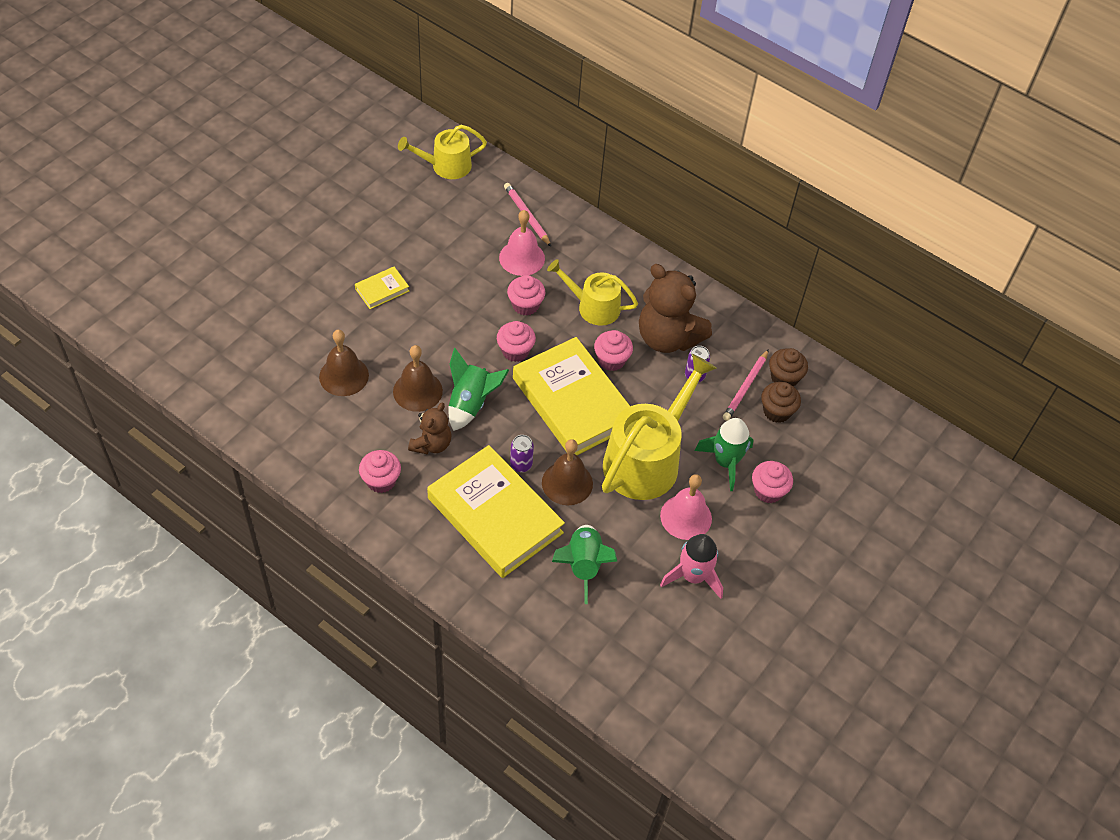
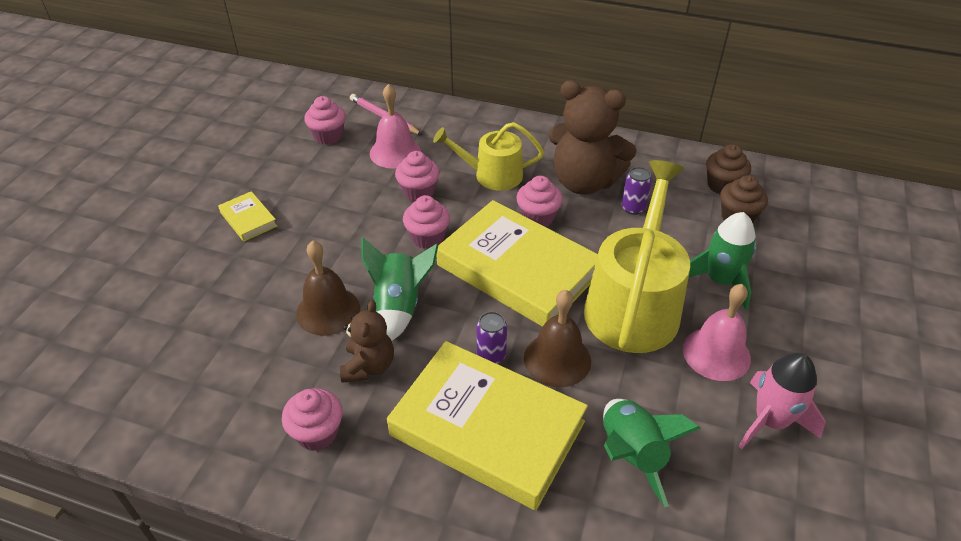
camera: 15 degrees left, 10 degrees down
(344, 376) = (228, 320): brown bell -> none
(382, 290) = (248, 219): yellow book -> yellow book turned 75 degrees counterclockwise
(446, 166) = (282, 97): yellow watering can -> none
(745, 387) = (690, 204): pink pencil -> none
(768, 491) = (785, 296): pink cupcake -> pink cupcake (328, 136)

